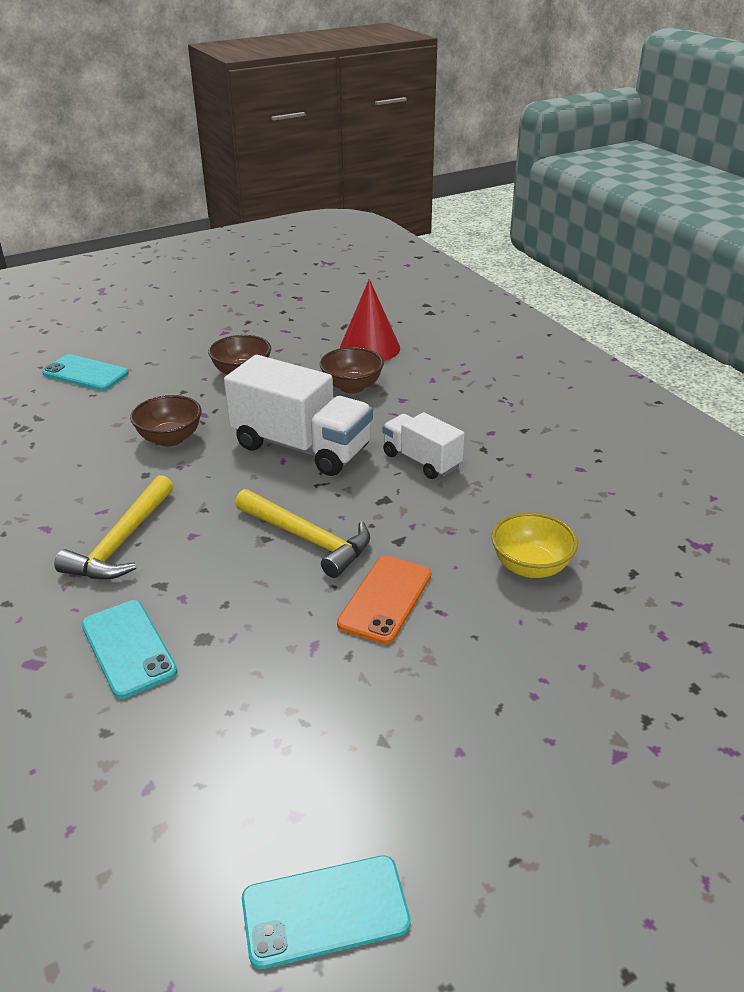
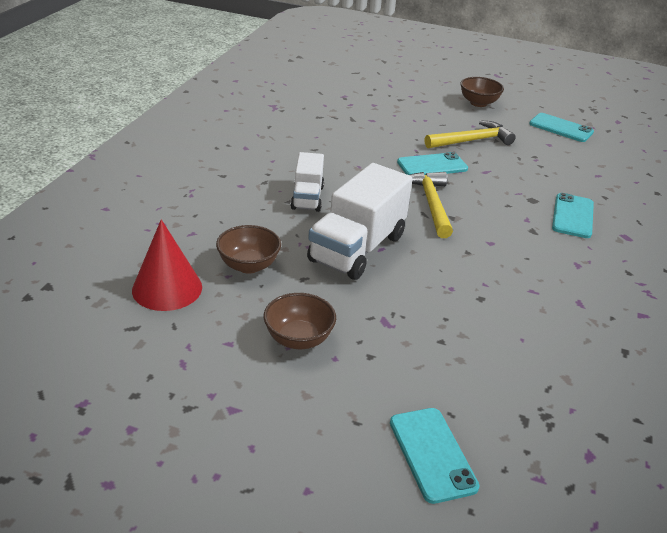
camera: 135 degrees left, 0 degrees up
(122, 542) = (536, 264): yellow hammer -> yellow hammer (471, 141)
(170, 438) = (433, 315): brown bowl -> brown bowl (478, 103)
(301, 447) = (357, 248): white truck -> white truck turned 135 degrees counterclockwise
(385, 599) = (432, 166): orange phone -> turquoise phone
(530, 566) = (352, 139): yellow bowl -> none

